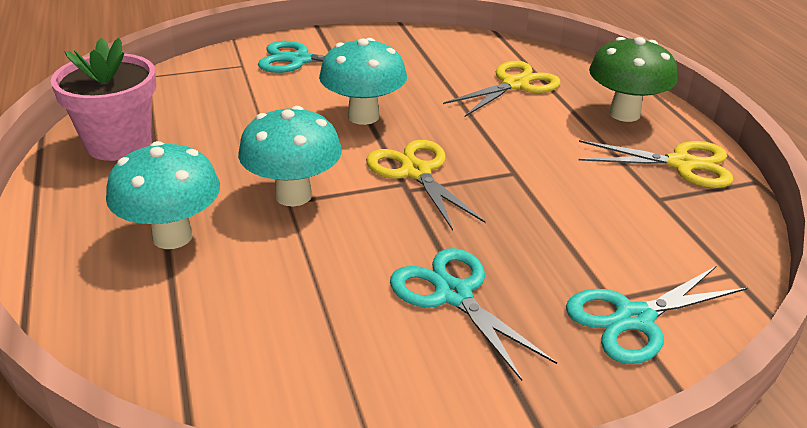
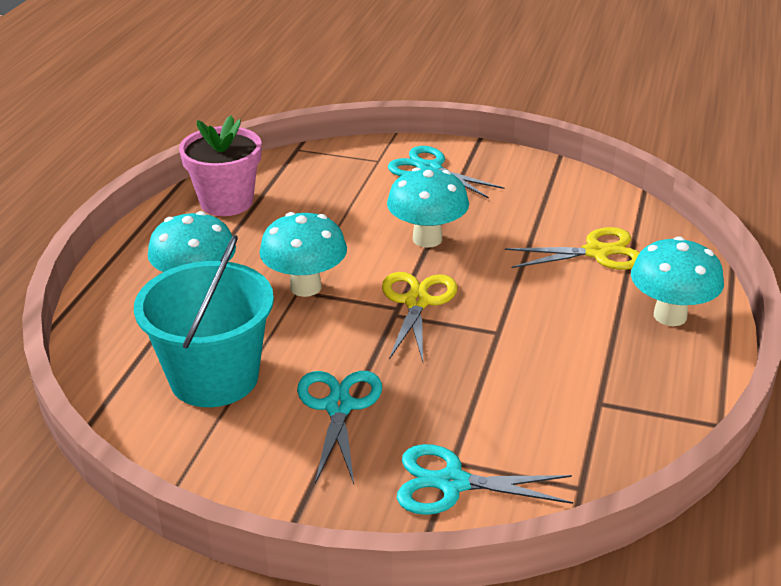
camera: 35 degrees right, 0 degrees up
(292, 321) = (214, 377): none -> turquoise bucket
(624, 114) = (670, 316): green mushroom -> turquoise mushroom
(681, 164) = (663, 382): yellow scissors -> none

